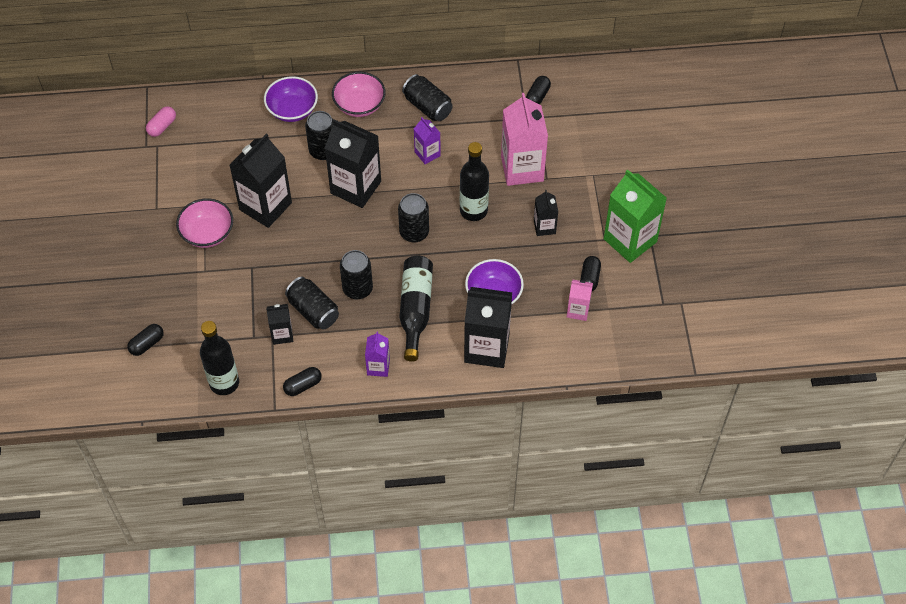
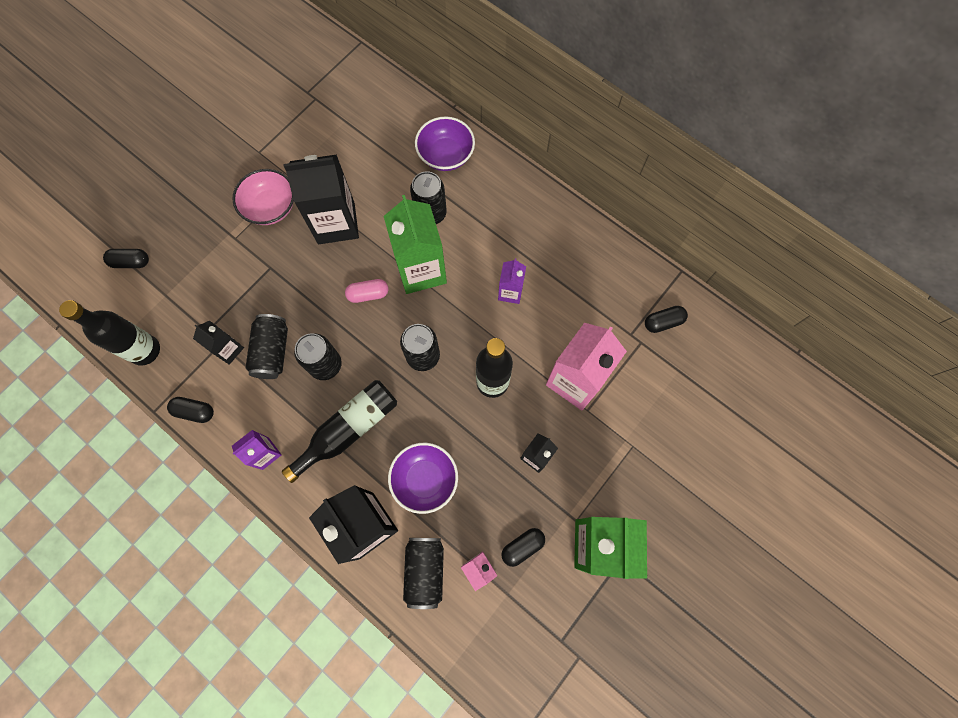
camera: 45 degrees right, 15 degrees up
(162, 126) = (336, 85): pink capsule -> pink capsule (368, 294)
(356, 187) = (421, 270): black carton -> green carton
(359, 105) = (502, 197): pink bowl -> none
(427, 106) = (556, 248): black can -> black can (425, 571)

